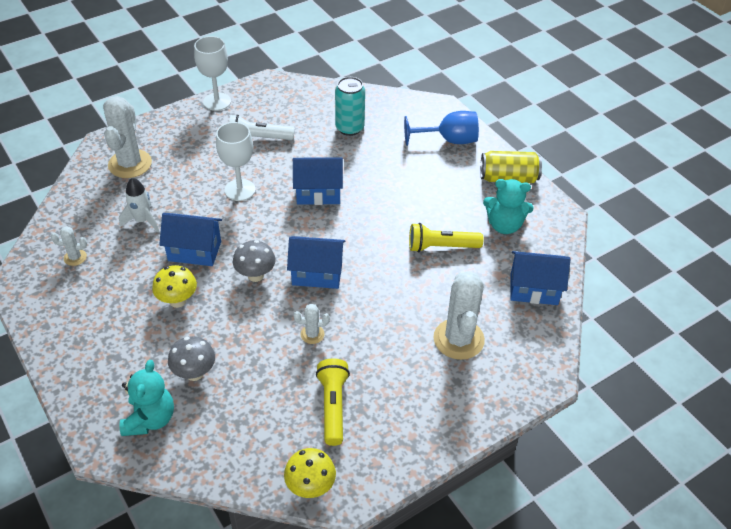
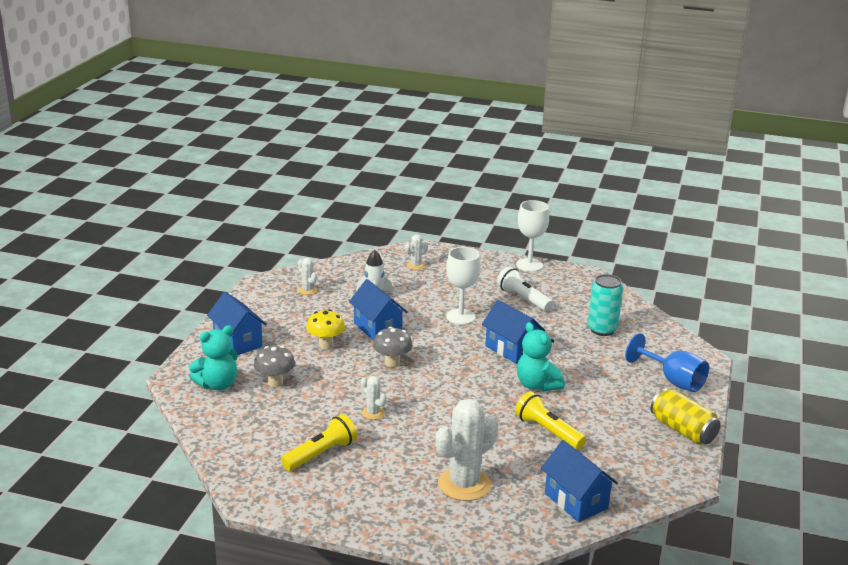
camera: 50 degrees right, 20 degrees down
(130, 164) = (415, 266): white cactus -> white cactus, size x0.47
(310, 487) = (240, 477): yellow mushroom -> none
(317, 274) = (432, 387): blue house -> blue house (238, 342)
(504, 225) = (623, 453): turquoise teddy bear -> turquoise teddy bear (537, 385)

